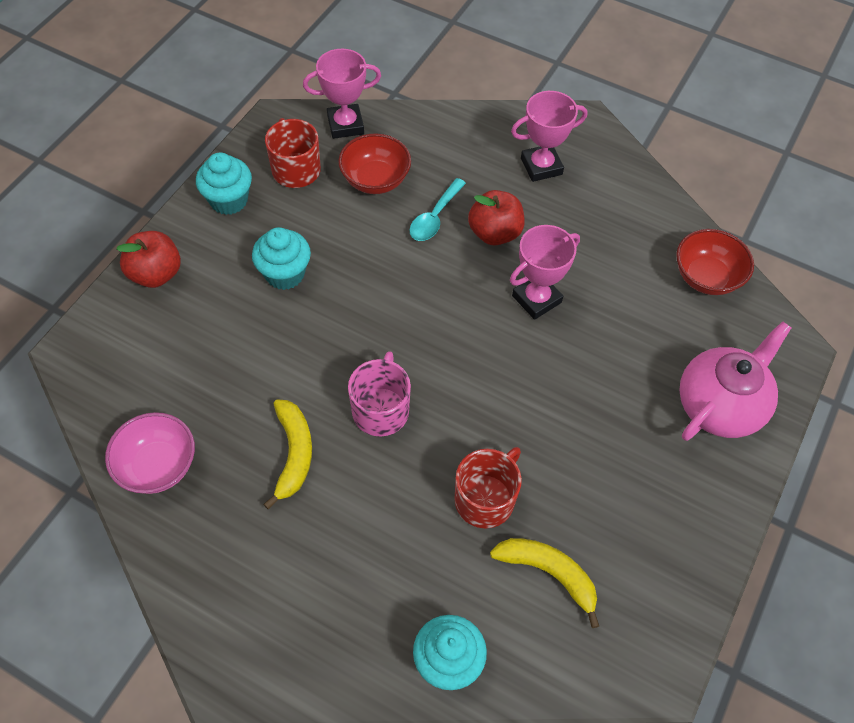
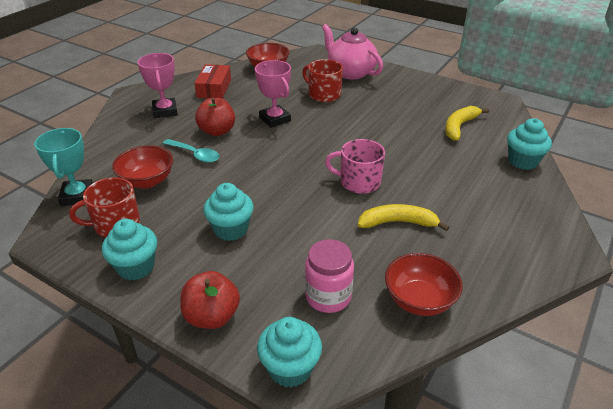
camera: 85 degrees left, 20 degrees down
(85, 343) = (290, 368): none -> turquoise cupcake
(158, 466) = (419, 300): pink bowl -> red bowl
(172, 374) = (328, 296): none -> pink jar
(345, 125) = (77, 196): pink trophy -> turquoise trophy
(485, 499) = (418, 144): red mug -> red mug (323, 94)
(619, 213) = (214, 88): none -> red box

